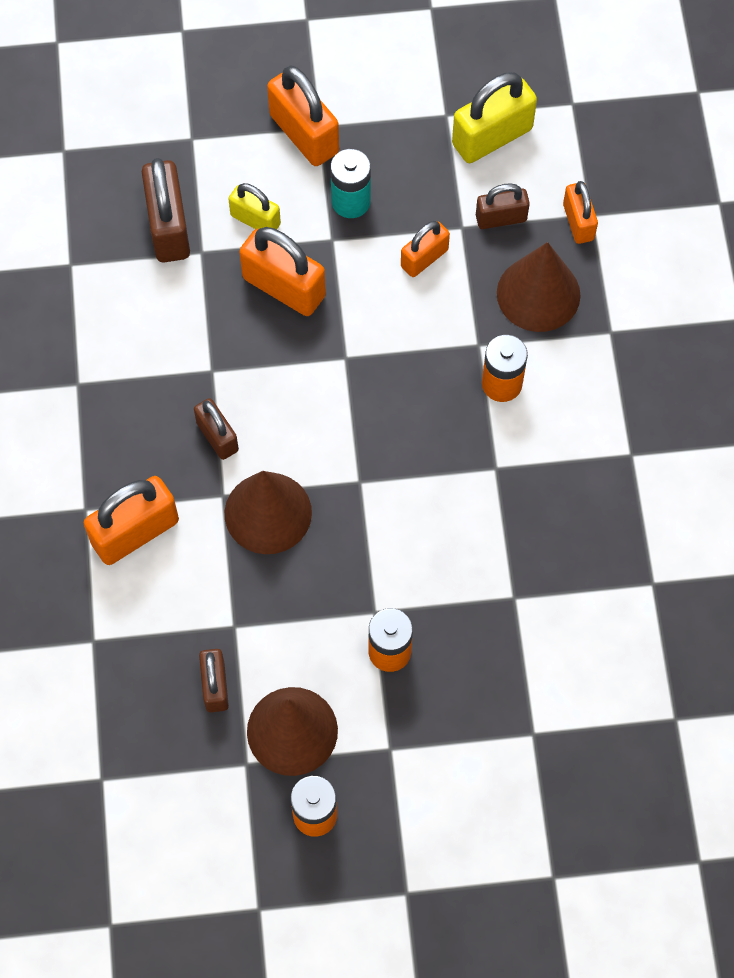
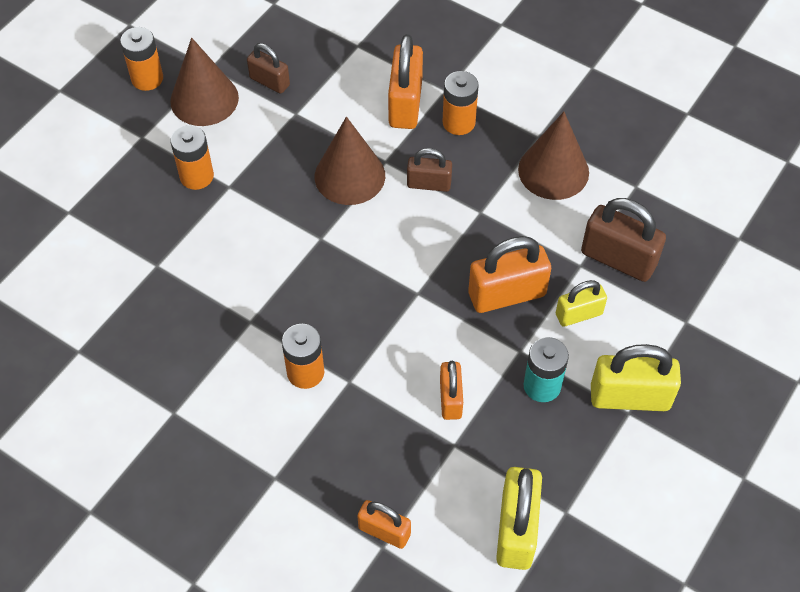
camera: 130 degrees right, 10 degrees down
(118, 465) = (458, 122): none -> orange battery
(304, 134) = (630, 397): orange padlock -> yellow padlock
(501, 218) = (437, 477): brown padlock -> none
(538, 294) = (351, 452): brown cone -> brown cone (553, 171)

